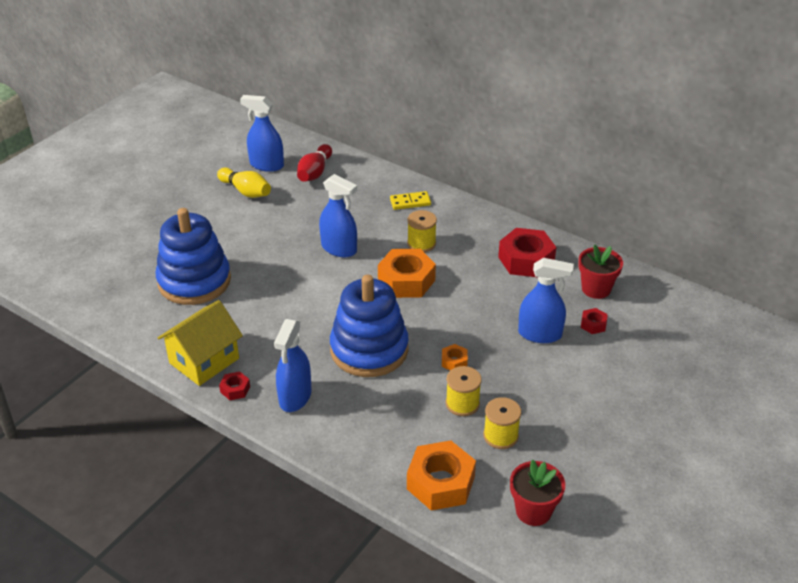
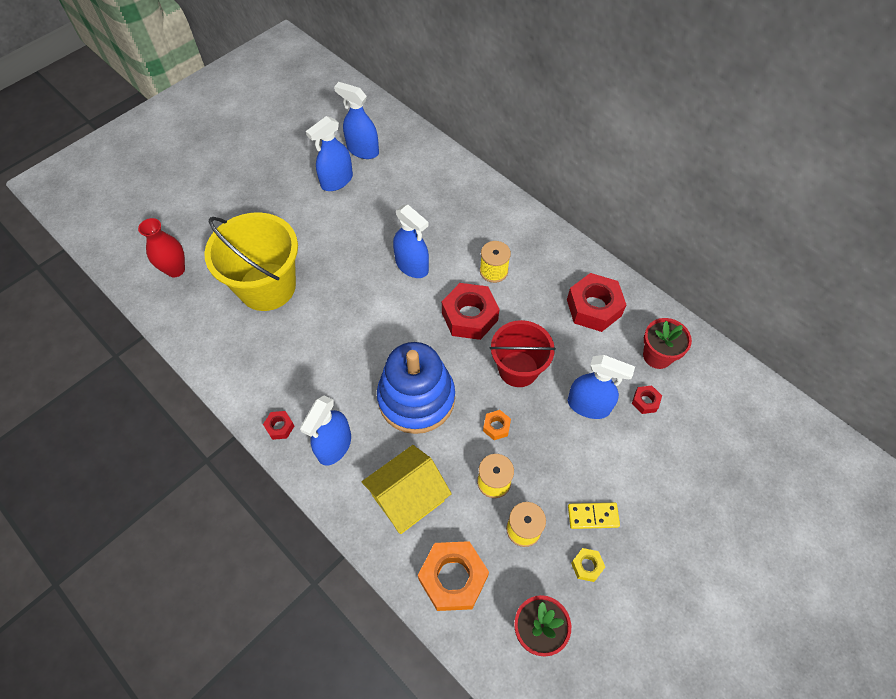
camera: 10 degrees right, 20 degrees up
(94, 278) = (175, 269): none -> red vase
(194, 281) = (267, 286): blue stacking toy -> yellow bucket
(204, 361) = (257, 387): yellow house -> yellow house (408, 498)
(246, 191) = (336, 181): yellow bowling pin -> blue spray bottle
(315, 172) = (407, 166): red bowling pin -> none
(406, 281) = (469, 316): orange nut -> red nut
(410, 202) = (493, 216): yellow domino -> yellow domino (593, 516)
(464, 315) = (518, 369): none -> red bucket
(569, 455) = (587, 566): none -> yellow nut

